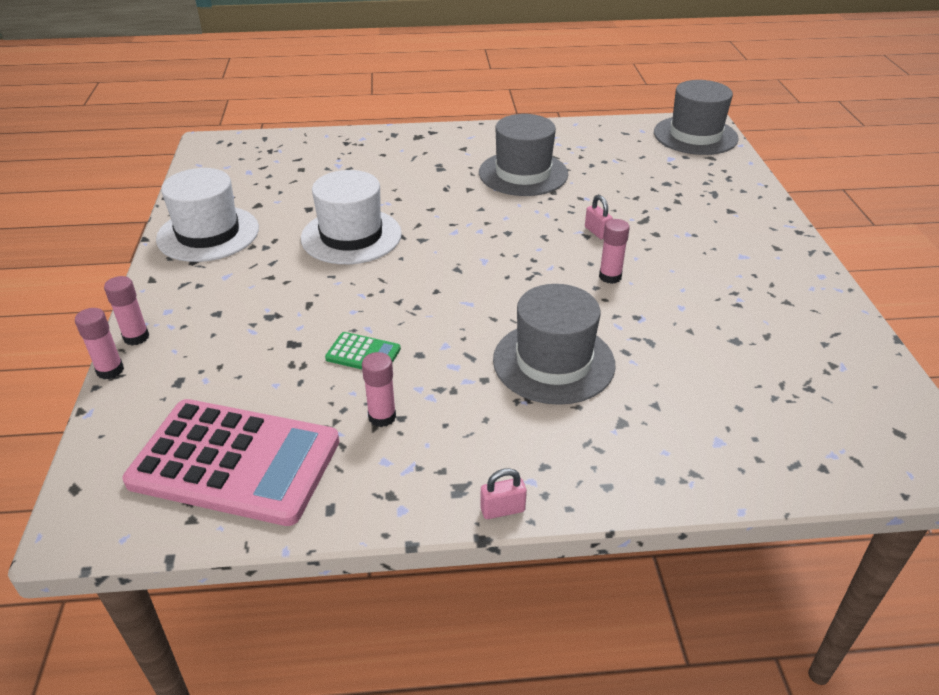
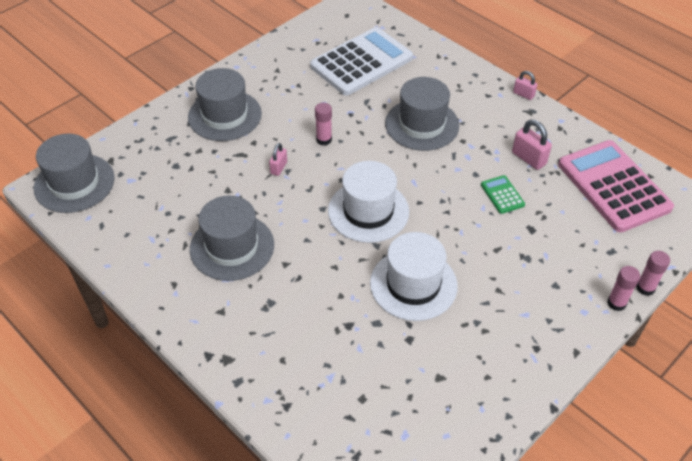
camera: 130 degrees left, 10 degrees up
(208, 234) = (503, 371): white hat -> white hat (368, 211)
(382, 417) = (529, 158): pink glue stick -> pink padlock
(723, 233) = (225, 115): none -> grey hat
(745, 381) = (361, 62): none -> white calculator

